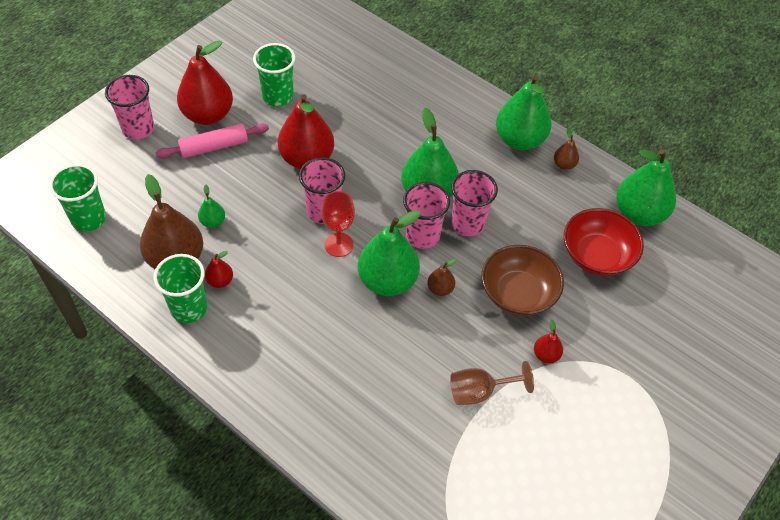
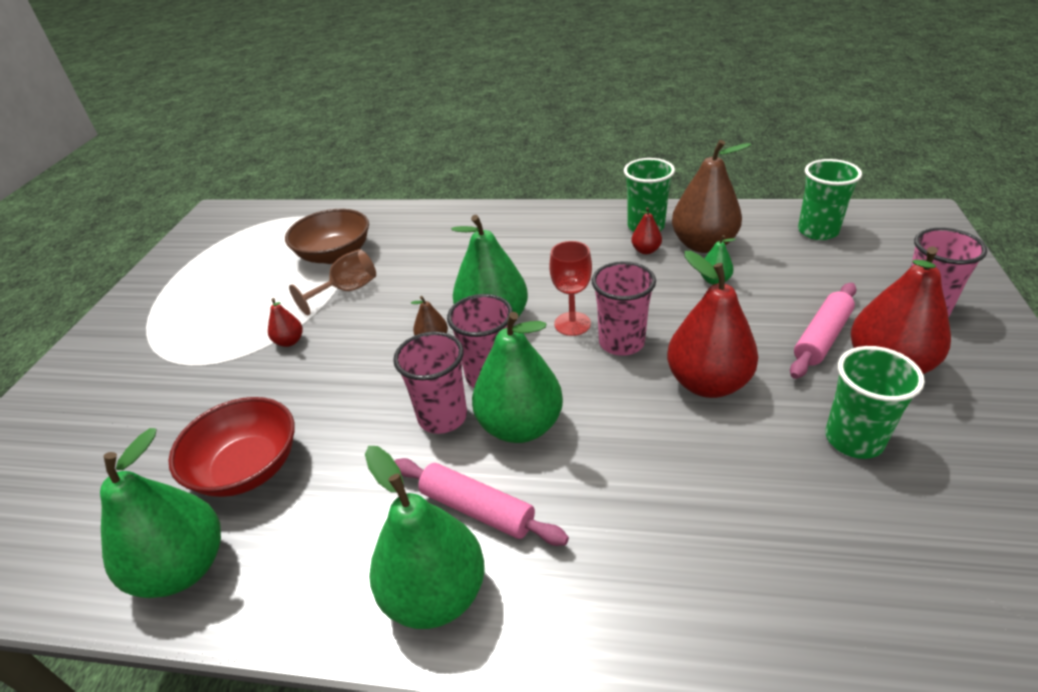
camera: 155 degrees right, 15 degrees down
(480, 163) = (477, 509): none -> pink rolling pin
(518, 293) = (341, 377): brown bowl -> brown bowl (334, 254)
(564, 164) = (336, 589): brown pear -> none

